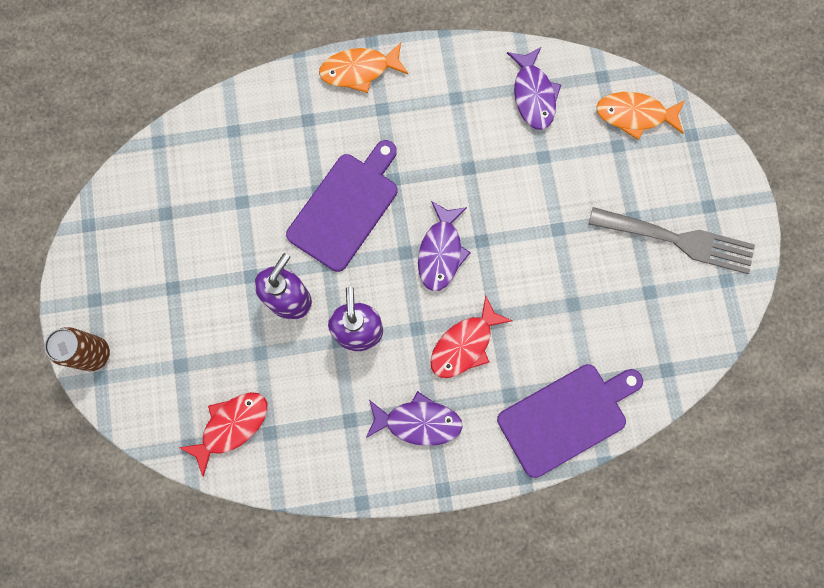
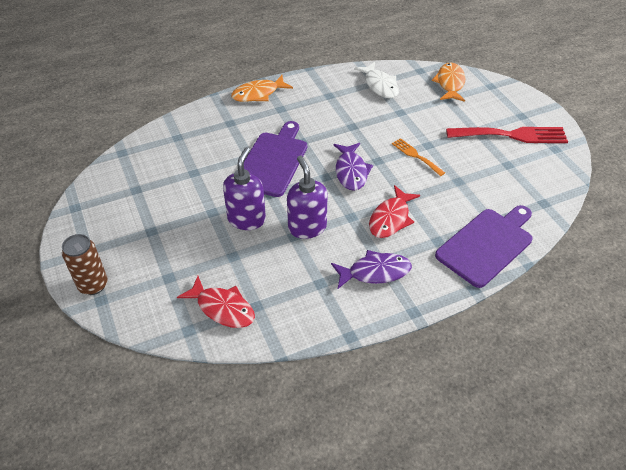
camera: 15 degrees left, 30 degrees down
(231, 426) = (222, 308): red fish -> red fish turned 90 degrees clockwise
(533, 95) = (380, 85): purple fish -> white fish
(534, 245) = (416, 156): none -> orange fork
(635, 115) = (450, 83): orange fish -> orange fish turned 105 degrees clockwise
(679, 240) = (512, 135): grey fork -> red fork

